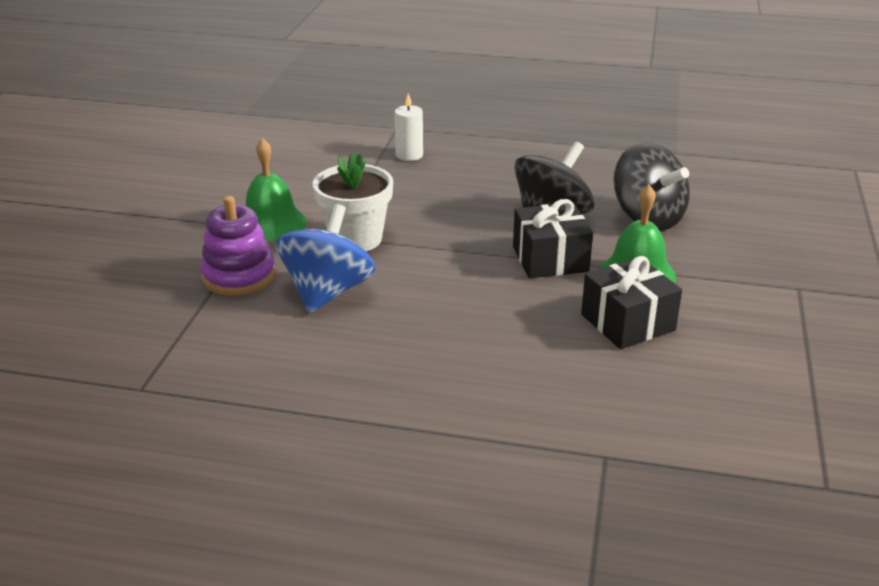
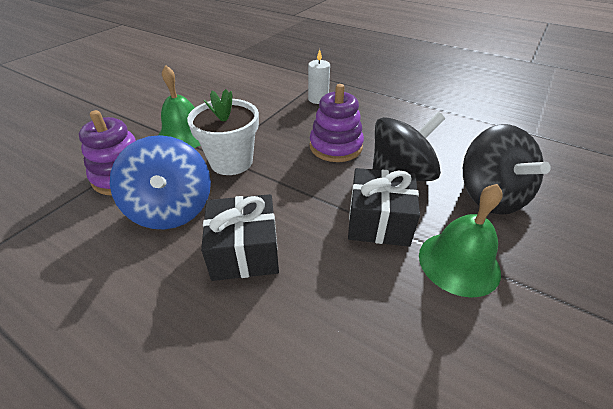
camera: 20 degrees right, 10 degrees up
(327, 292) = (171, 209): blue spinning top -> blue spinning top turned 120 degrees clockwise
(465, 203) = (336, 146): none -> purple stacking toy
(627, 322) = (425, 332): black gift -> black gift (245, 251)

